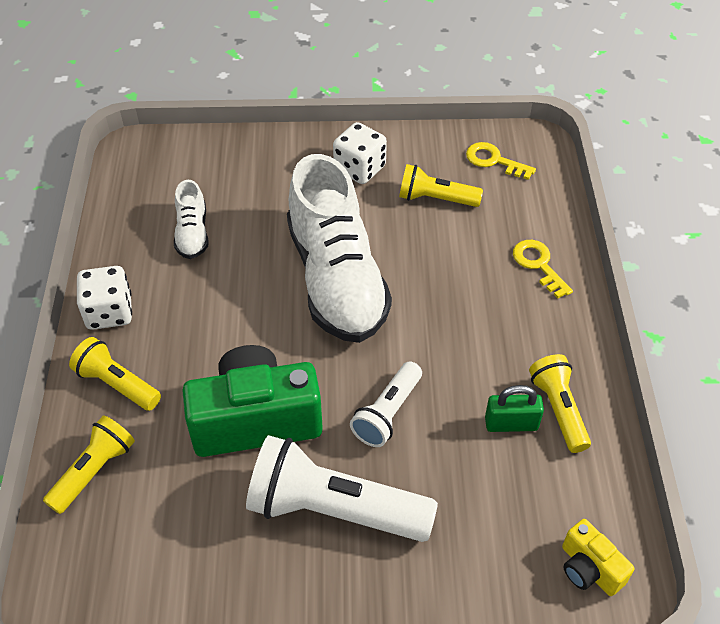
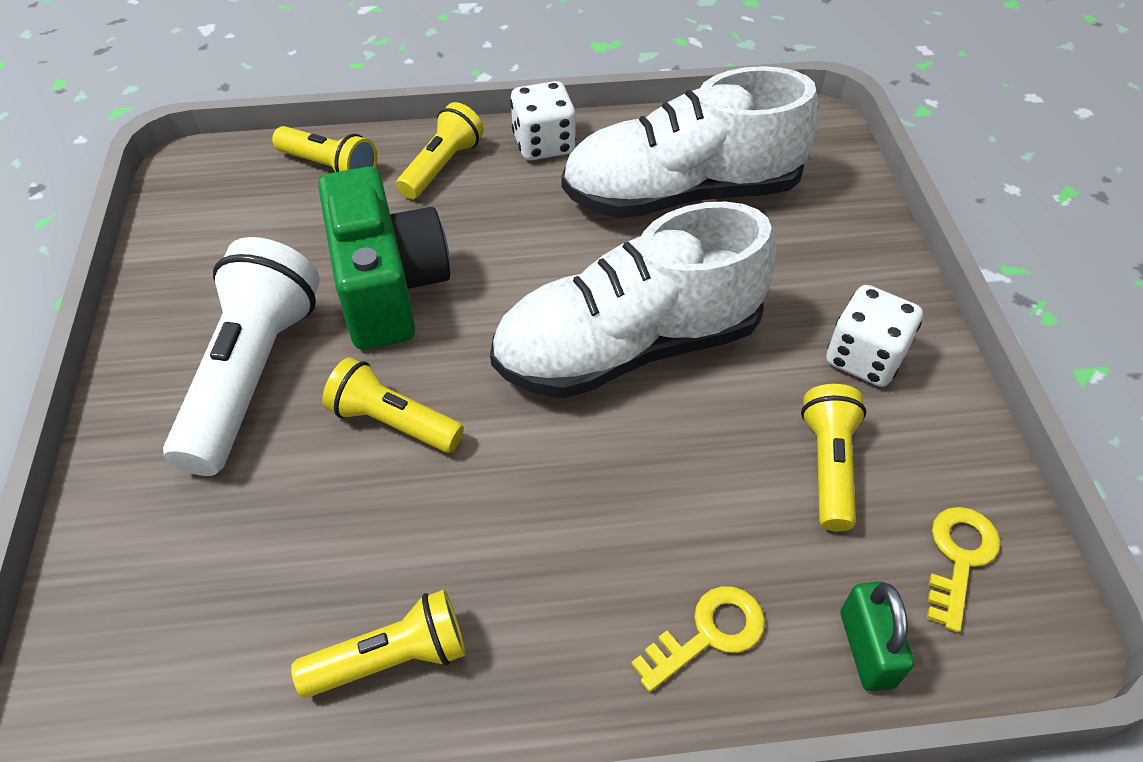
camera: 85 degrees right, 0 degrees up
(192, 233) = (681, 194): white shoe -> white shoe, size x2.25
(387, 413) = (393, 422): white flashlight -> yellow flashlight
(511, 423) = (368, 584): green padlock -> green padlock (866, 649)
(589, 569) = (101, 694): yellow camera -> none

